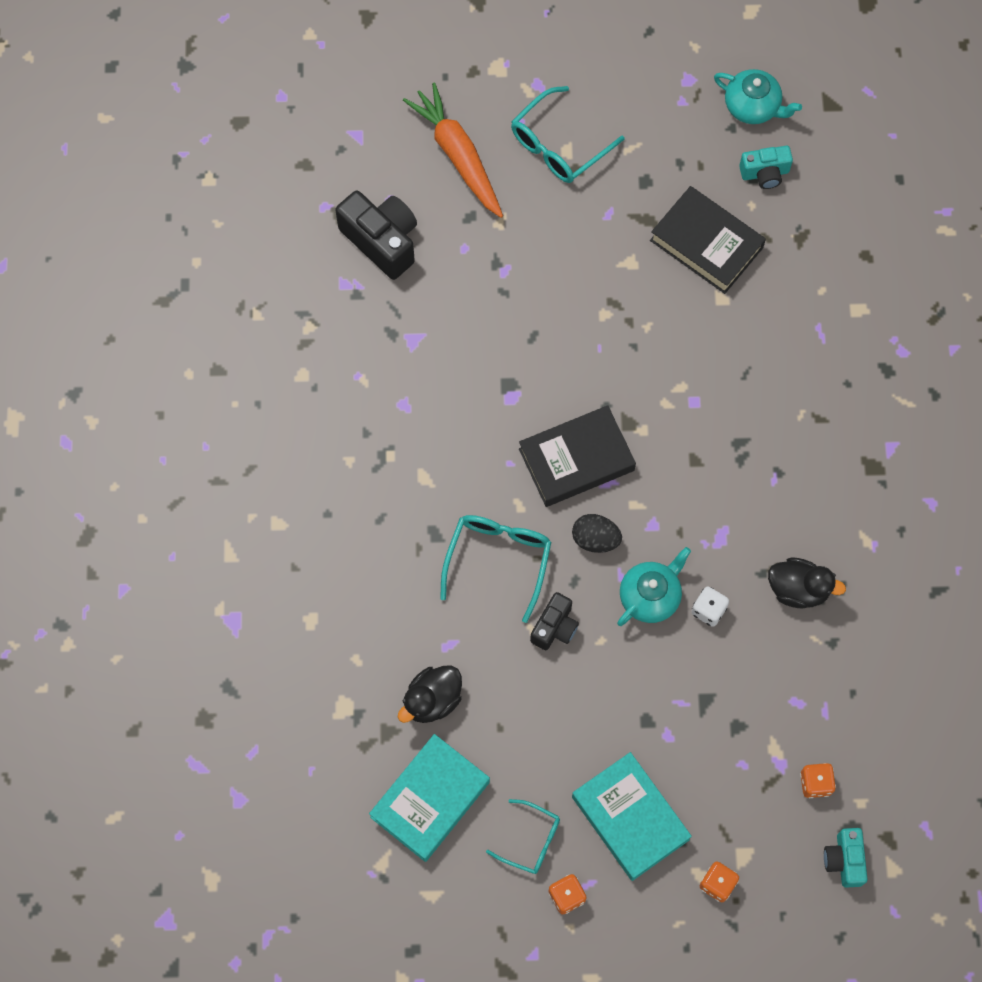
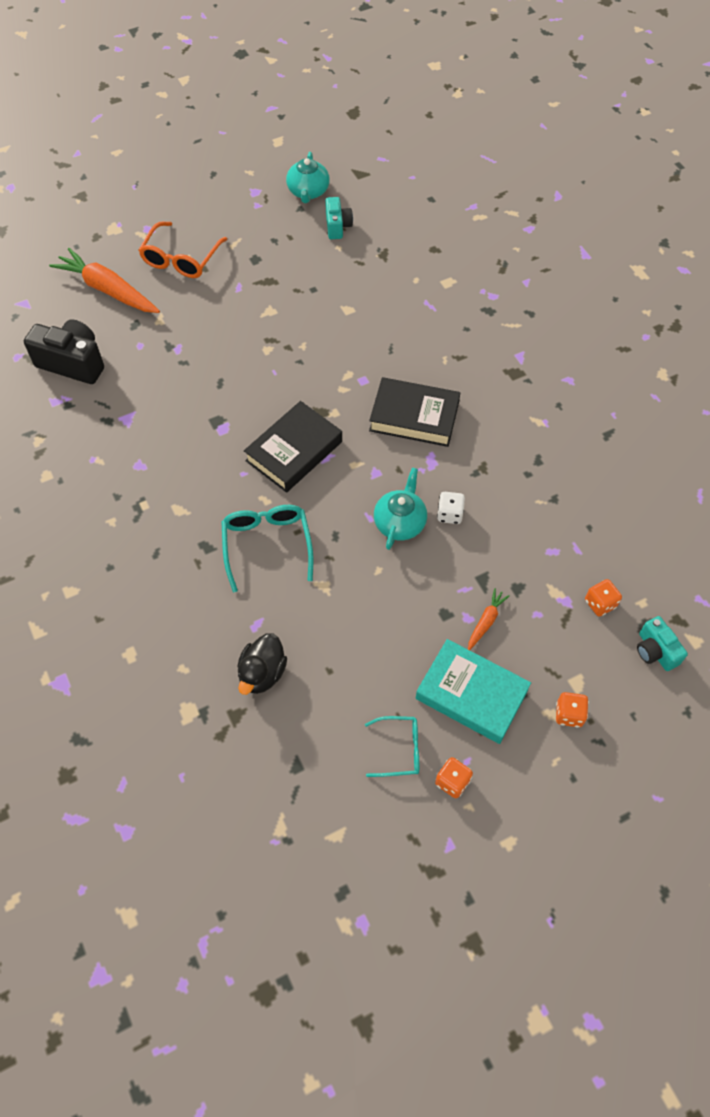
camera: 25 degrees left, 10 degrees down
(430, 799) = (298, 754): turquoise book -> none
(555, 627) = (336, 575): black camera -> none
(558, 145) = (181, 259): turquoise glasses -> orange glasses
(595, 539) = (336, 500): black egg -> none
(685, 748) = (486, 621): none -> orange carrot
(706, 244) = (319, 280): black book -> black book (414, 416)
(753, 106) = (308, 192): turquoise teapot -> turquoise teapot turned 90 degrees clockwise
(765, 173) = (337, 226): turquoise camera -> turquoise camera turned 60 degrees counterclockwise
(798, 589) = (508, 473): black duck -> none

